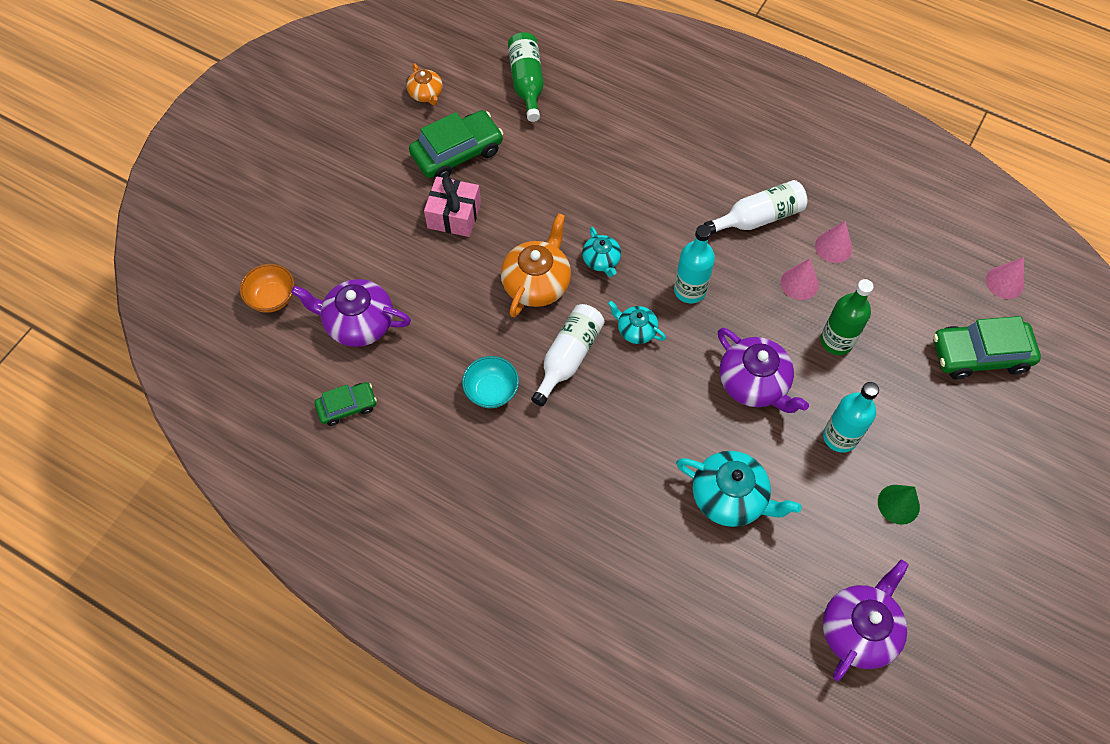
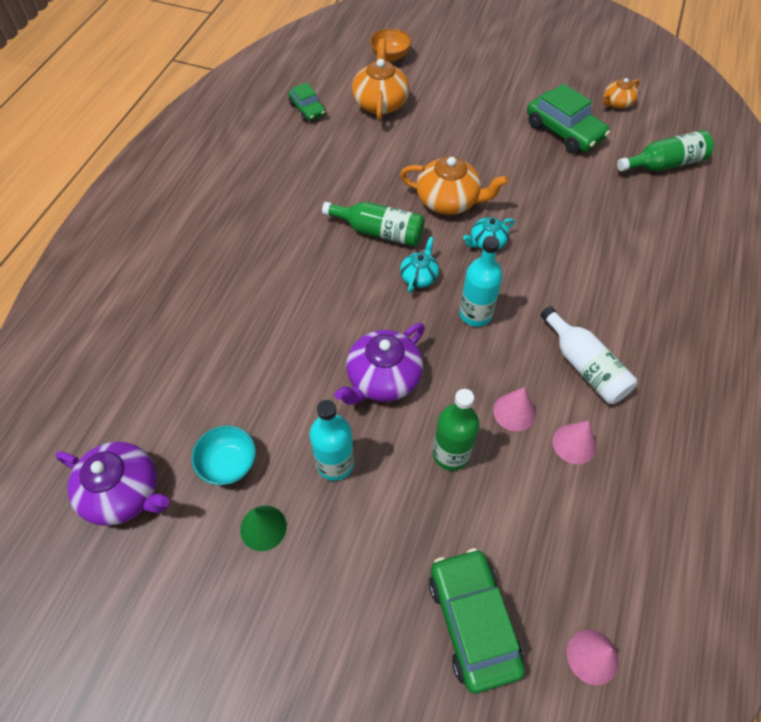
camera: 80 degrees right, 5 degrees down
(358, 323) = (380, 102): purple teapot -> orange teapot
(454, 215) = (499, 139): pink gift -> none
(491, 391) = (336, 187): turquoise bowl -> turquoise bowl (228, 464)
(568, 357) = (379, 232): white bottle -> green bottle
(730, 497) = (256, 368): turquoise teapot -> none

